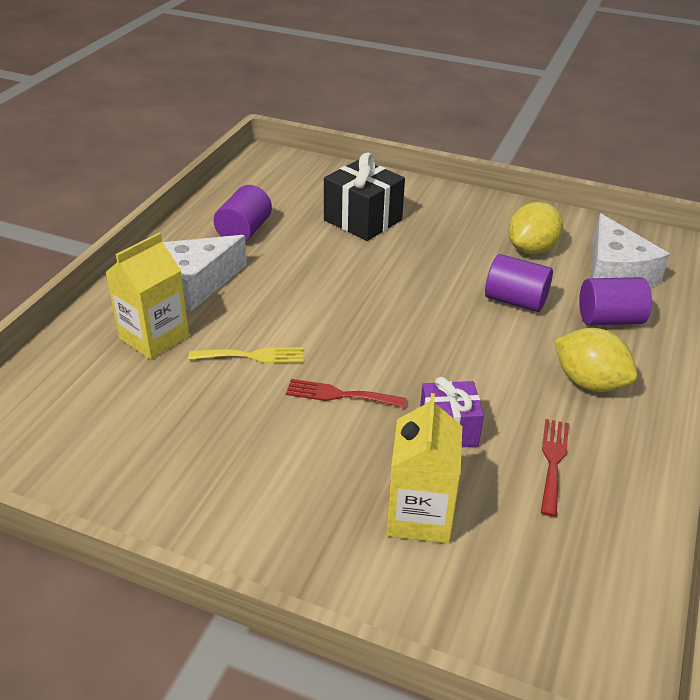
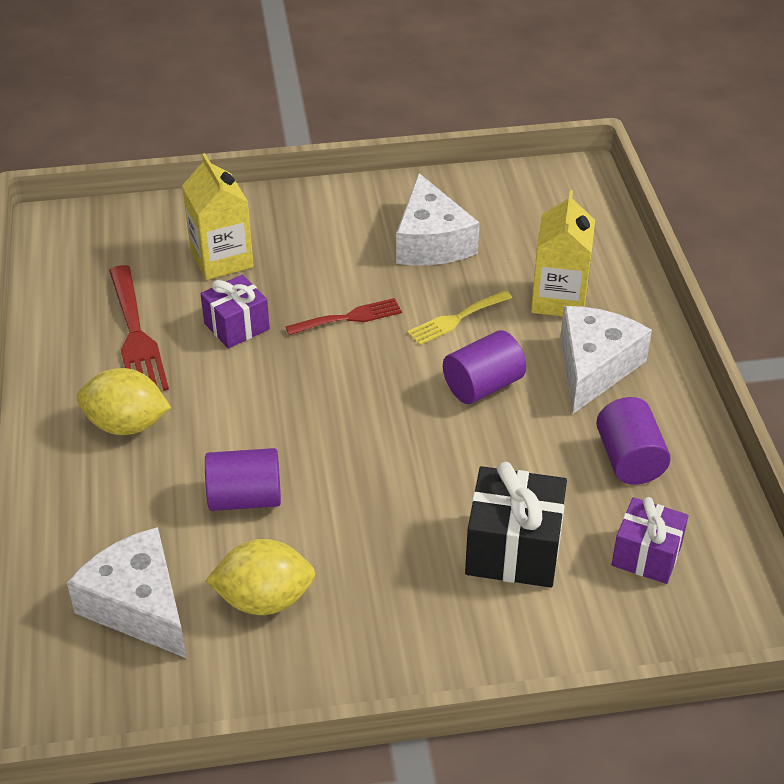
camera: 150 degrees right, 5 degrees up
(193, 437) = (431, 242): none -> white cheese
(292, 194) = (646, 555): none -> purple gift
(531, 249) = (264, 599): yellow lemon -> yellow lemon turned 75 degrees clockwise
(553, 461) = (136, 336): red fork -> red fork, size x1.60
(609, 319) = (126, 519): purple cylinder -> purple cylinder (483, 386)

